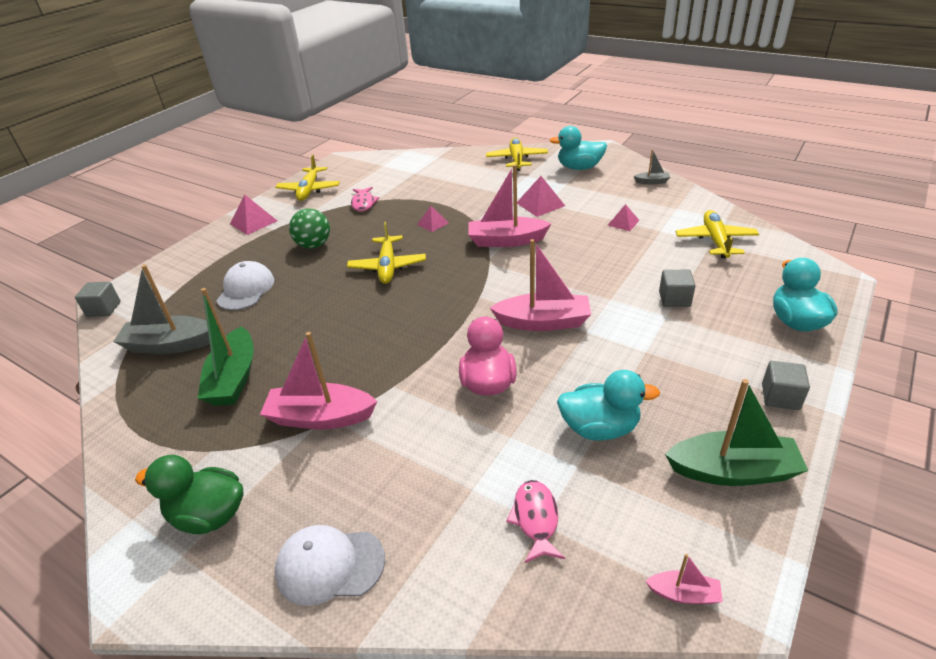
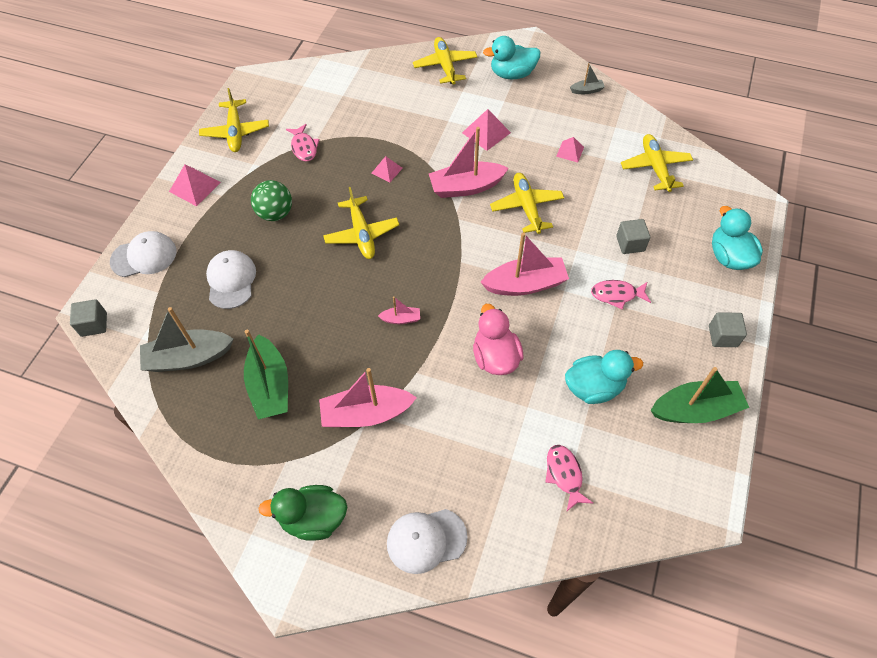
camera: 15 degrees left, 20 degrees up
(180, 265) = (144, 256): none -> white cap
(564, 260) = (526, 207): none -> yellow plane
(649, 342) = (617, 295): none -> pink fish
(684, 594) = (674, 512): pink boat -> pink boat (401, 319)

